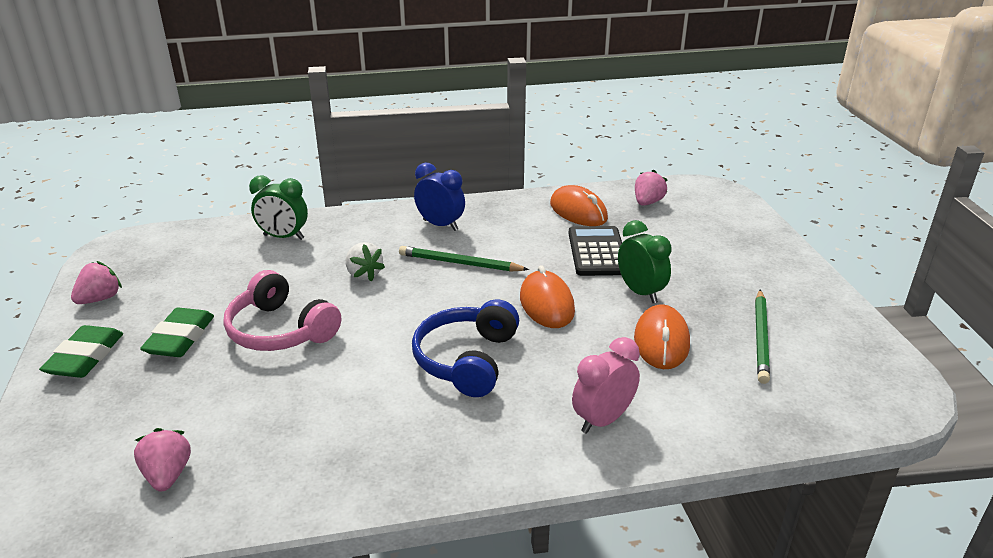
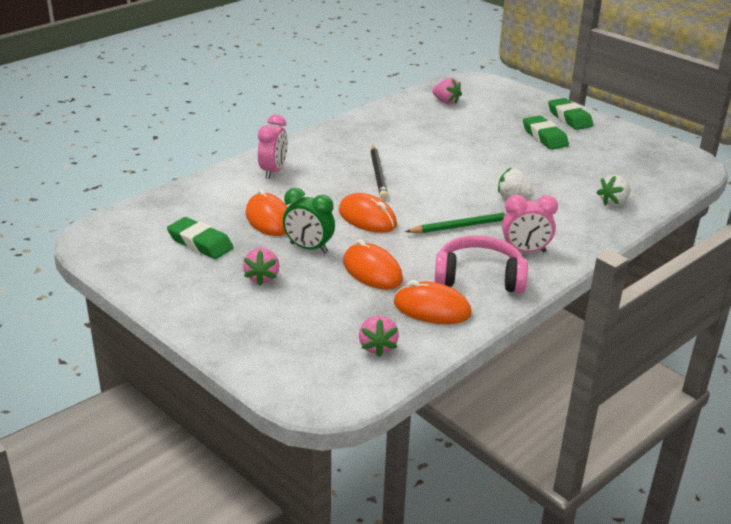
camera: 145 degrees right, 0 degrees up
(100, 299) = (627, 138): pink strawberry -> pink strawberry (262, 277)
(280, 330) = (502, 155): pink headphones -> pink headphones (479, 277)
(283, 237) = (613, 202): green clock -> white strawberry
(440, 225) = (525, 251): blue clock -> pink clock
(466, 360) = (378, 174): blue headphones -> black pencil
(597, 252) = (372, 271): black calculator -> orange mouse
(761, 338) = (200, 243): green pencil -> green eraser

